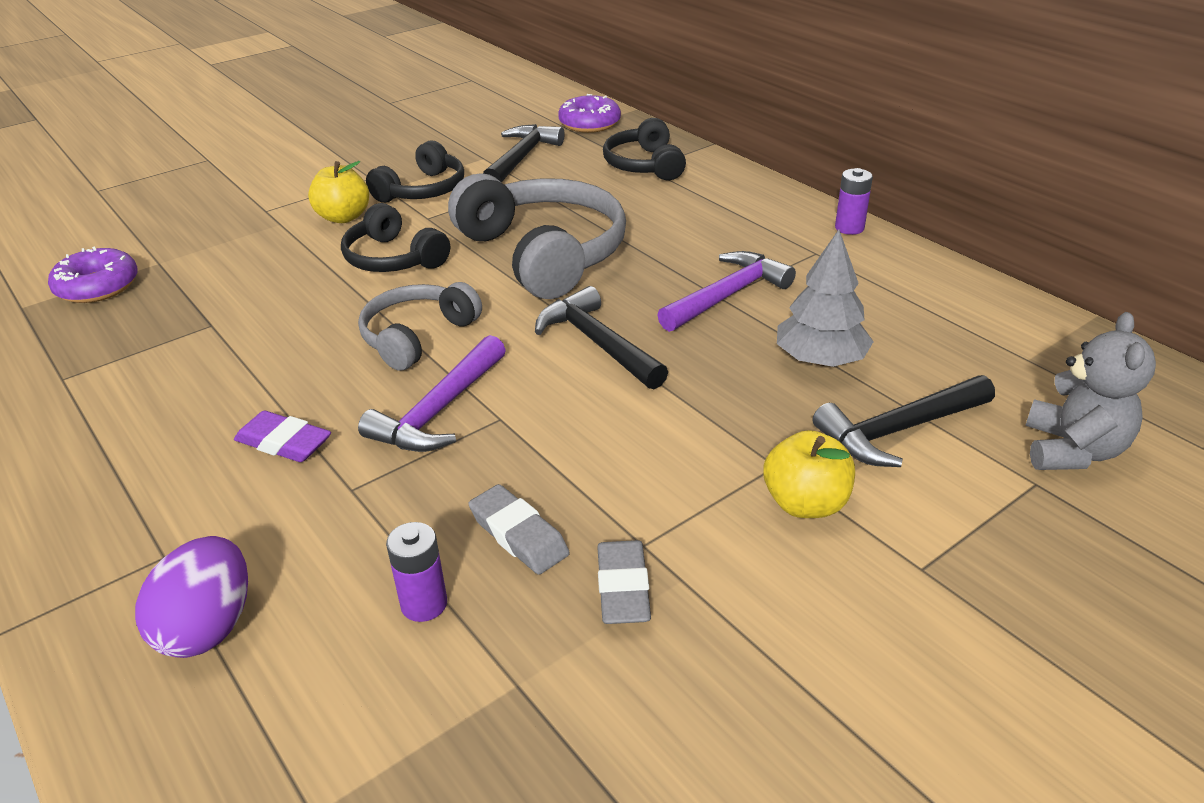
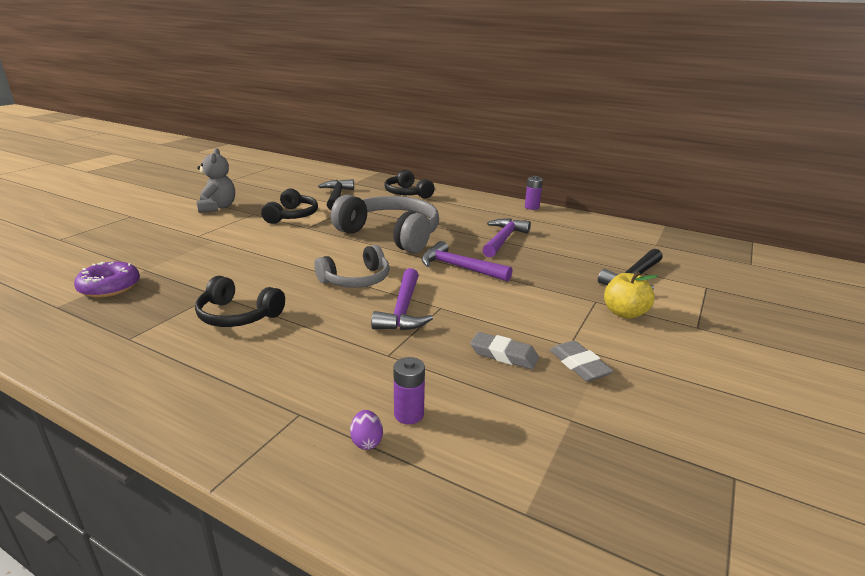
camera: 25 degrees left, 10 degrees down
(208, 627) = (366, 441): purple egg -> purple egg, size x0.50
(284, 443) = (323, 342): purple eraser -> none
(343, 217) = (254, 233): yellow apple -> none
(393, 258) = (305, 247): black headphones -> black headphones (238, 315)
(417, 336) = (356, 280): grey headphones -> grey headphones turned 135 degrees counterclockwise
(424, 604) = (485, 397): purple battery -> purple battery (409, 414)
(589, 123) = (360, 179): purple donut -> none
(597, 343) = (459, 267): black hammer -> purple hammer
(820, 360) = (572, 258): grey tree -> none
(1072, 450) = (707, 273): grey teddy bear -> grey teddy bear (217, 207)

